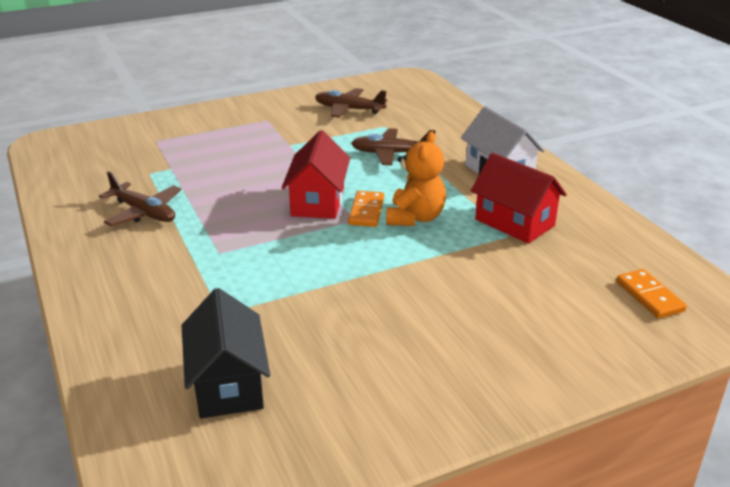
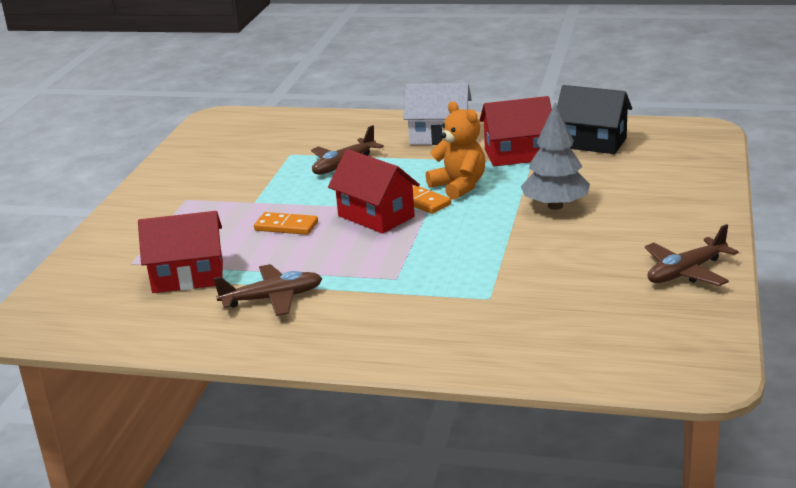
camera: 50 degrees left, 5 degrees down
(151, 168) = (188, 277): none -> red house
(228, 384) = (587, 317): black house -> black house (592, 143)
(348, 109) = (232, 159): brown plane -> brown plane (686, 272)
(434, 282) = (555, 206): none -> grey tree
(649, 296) = (659, 145): orange domino -> orange domino (286, 226)

